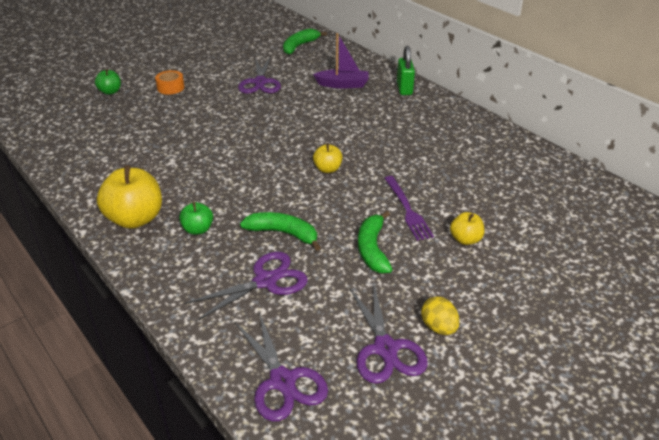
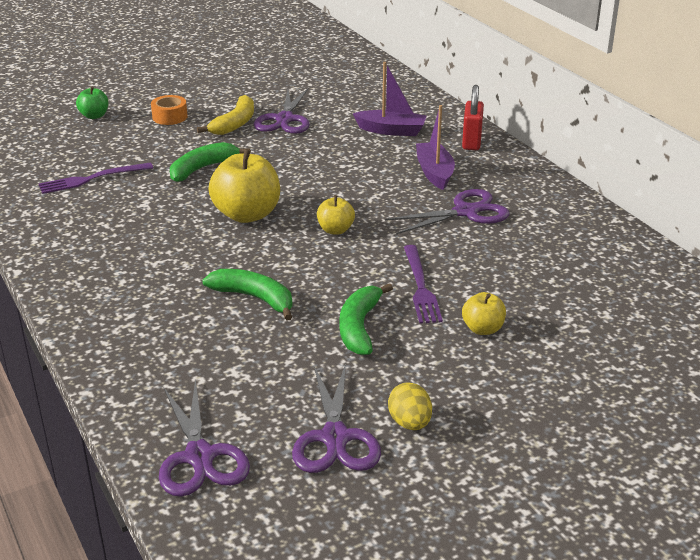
camera: 10 degrees right, 5 degrees down
(123, 145) = (92, 179): none -> purple fork
(135, 219) = (82, 264): yellow apple -> yellow apple (247, 214)
(198, 229) = (152, 283): green apple -> none
(223, 89) = (234, 124): none -> yellow banana
(265, 281) = (215, 348): purple scissors -> purple scissors (466, 212)
(299, 46) = (351, 78): green banana -> green banana (202, 168)
(386, 115) = (434, 173): none -> purple boat
(404, 89) = (471, 142): green padlock -> red padlock

